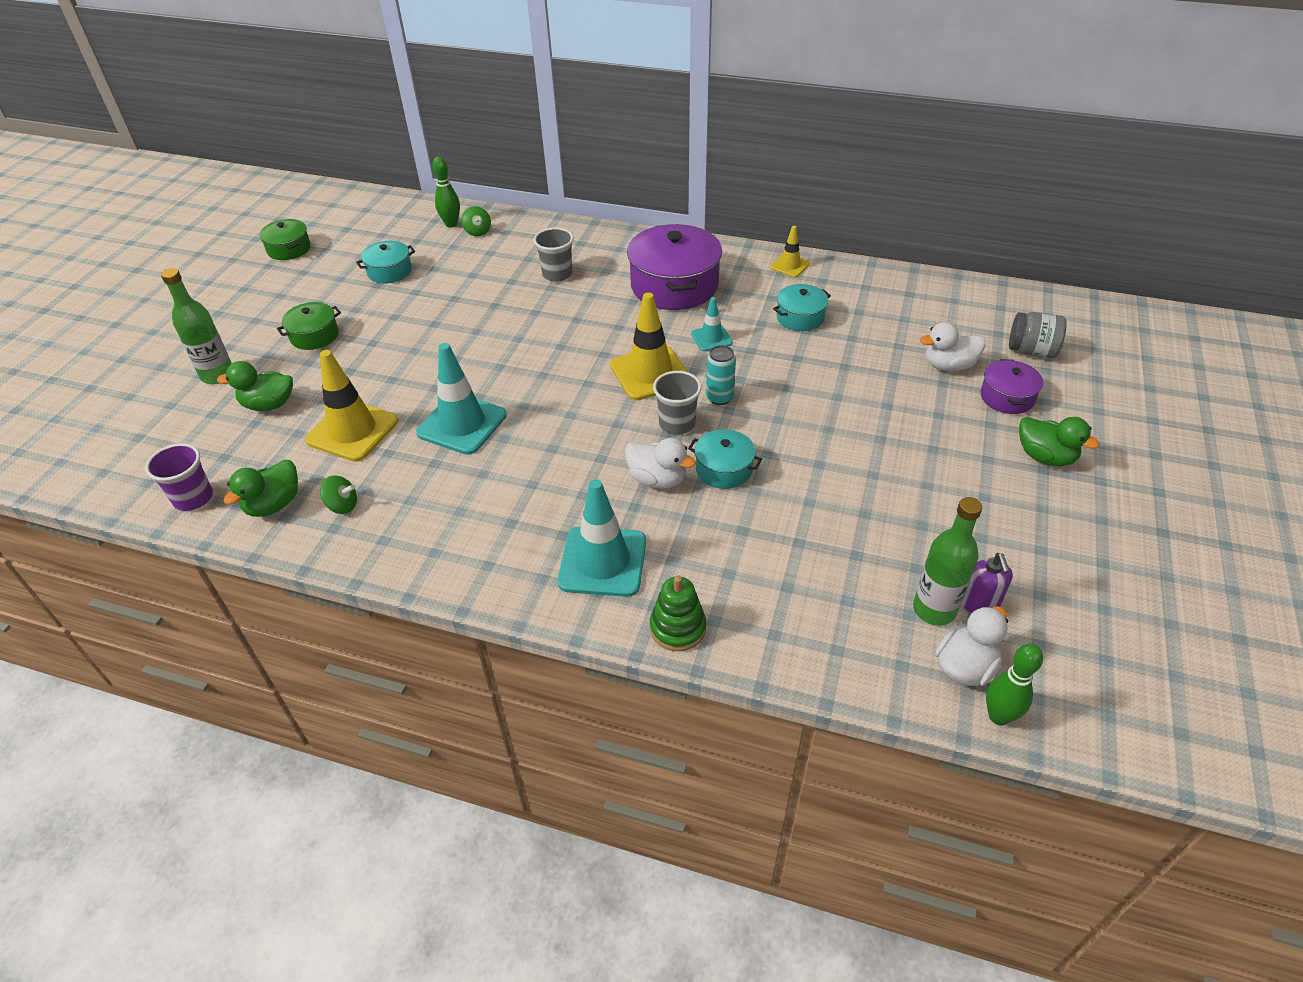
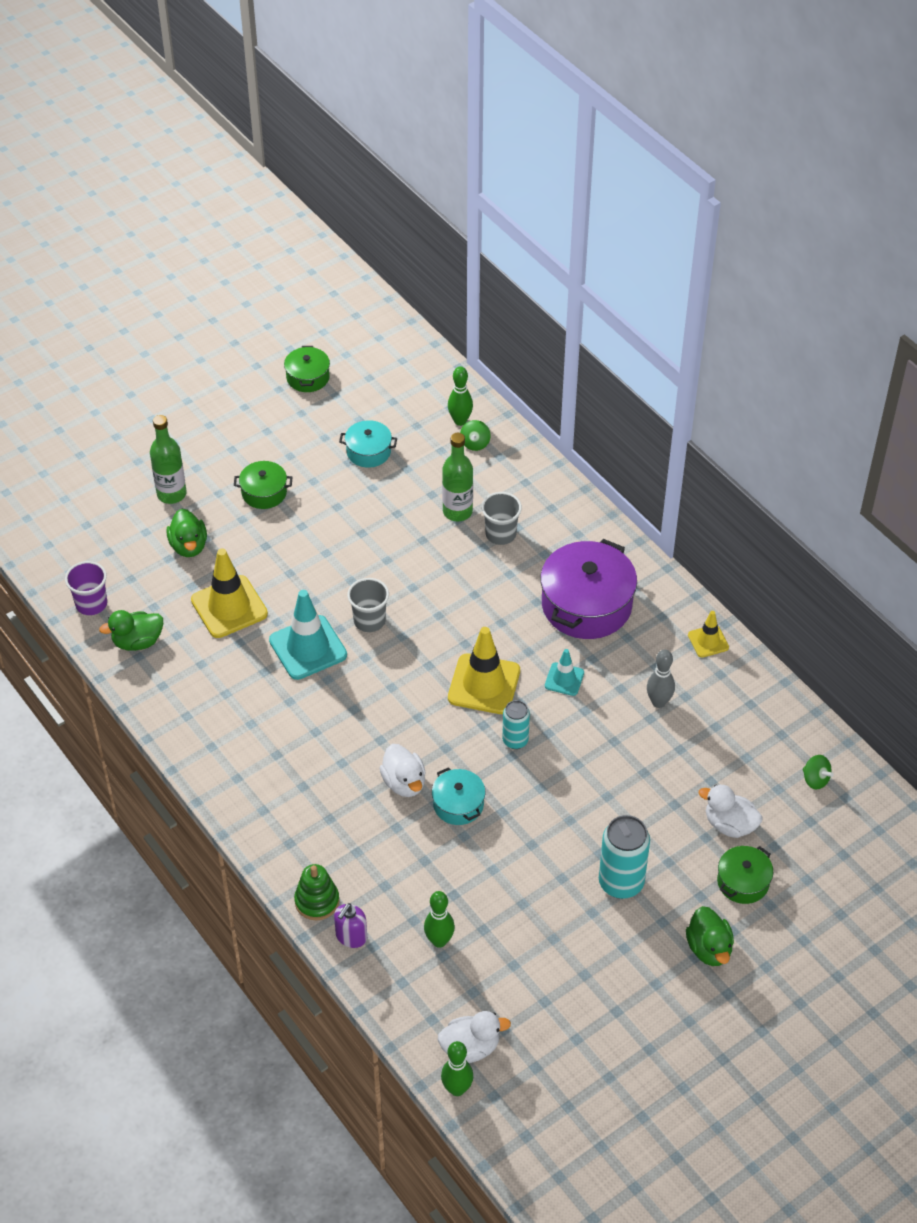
camera: 35 degrees right, 5 degrees up
(269, 404) = (189, 546): green duck -> green duck turned 135 degrees counterclockwise
(342, 506) = (179, 670): green spinning top -> green spinning top (815, 779)
(602, 562) = (311, 823): turquoise traffic cone -> none
(677, 423) = (461, 744): grey cup -> grey cup (369, 621)
(800, 317) = (658, 702): turquoise pot -> grey bowling pin
(830, 589) = (439, 941): none -> green bowling pin
(922, 450) = (621, 882): none -> turquoise can
(934, 609) = (493, 1000): green bottle -> green bottle (457, 511)
(979, 603) = (528, 1016): purple soap dispenser -> purple soap dispenser (351, 936)
(1007, 397) = (743, 882): purple pot -> green pot
(1031, 351) = (817, 855): grey jar -> none

